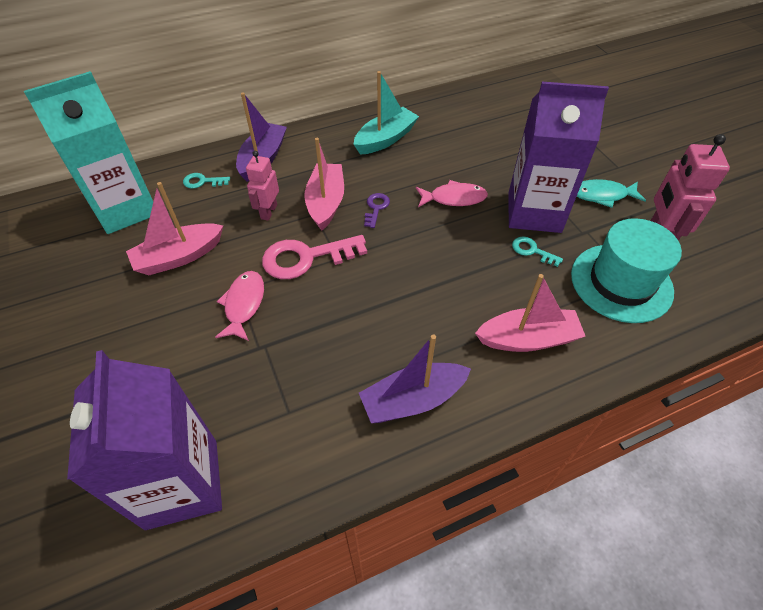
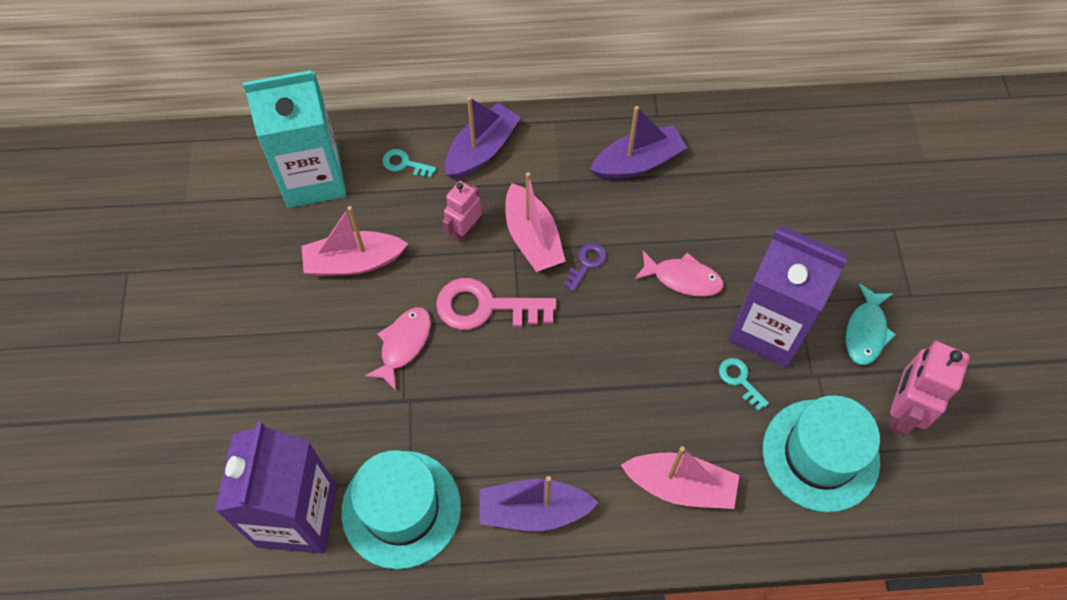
camera: 20 degrees right, 10 degrees up
(287, 440) = (401, 509): none -> turquoise hat
(326, 203) = (532, 238): pink boat -> pink boat turned 135 degrees clockwise
(385, 139) = (637, 162): turquoise boat -> purple boat
(602, 195) = (866, 331): turquoise fish -> turquoise fish turned 90 degrees counterclockwise

